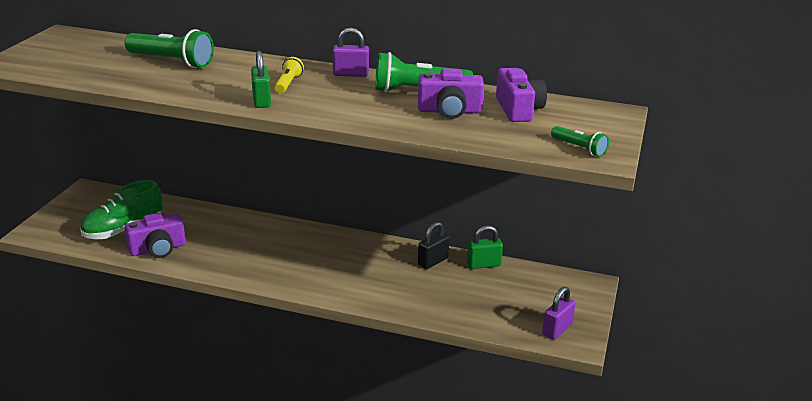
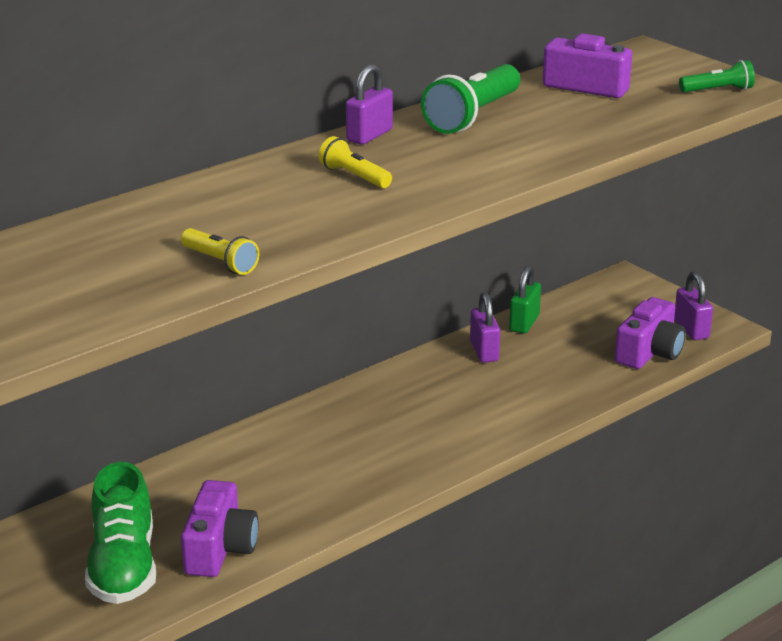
camera: 55 degrees left, 0 degrees up
(146, 82) = (220, 262): none -> yellow flashlight
(171, 61) = (158, 229): green flashlight -> none
(261, 101) = (394, 204): green padlock -> none
(433, 261) = (484, 351): black padlock -> purple padlock
(449, 111) = (553, 117): purple camera -> purple camera (649, 352)

